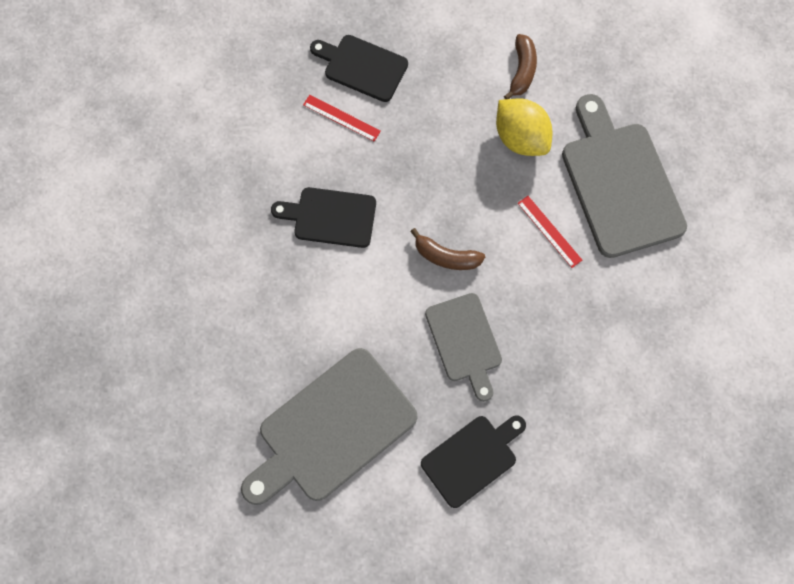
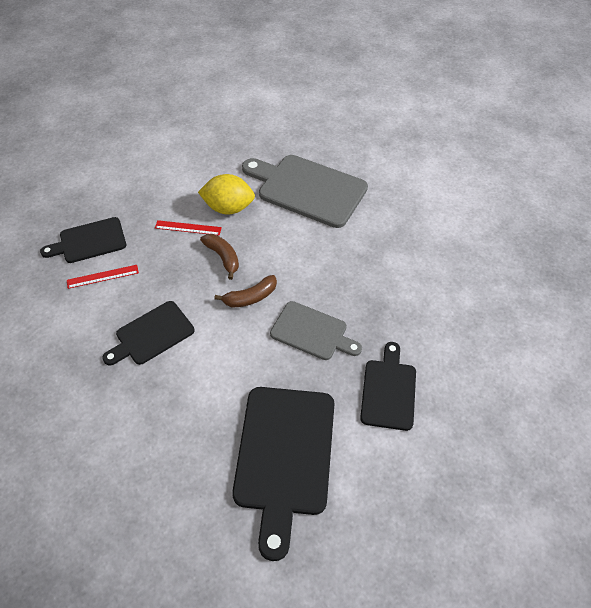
camera: 45 degrees left, 20 degrees down
(331, 429) = (284, 456): grey cutting board -> black cutting board
(521, 71) = (194, 177): brown banana -> brown banana (223, 257)
(549, 231) = (296, 239): red ruler -> red ruler (188, 228)

